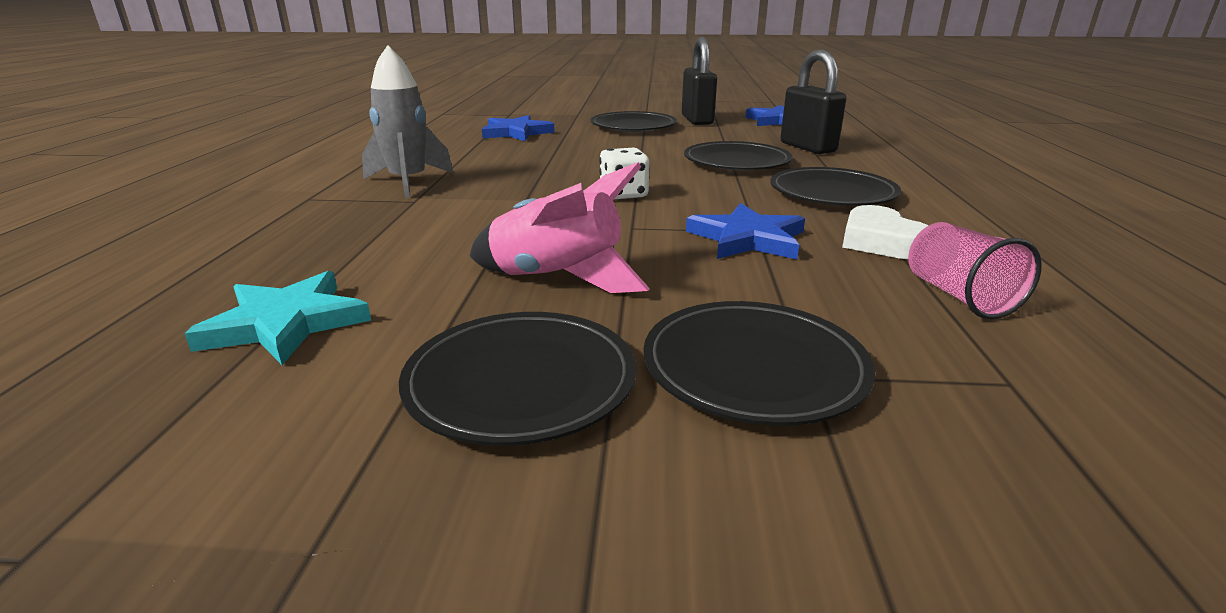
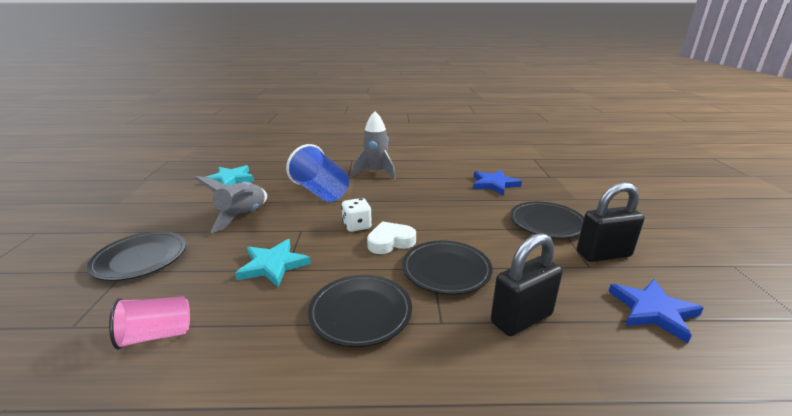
camera: 85 degrees right, 0 degrees up
(471, 219) = (320, 192): none -> blue cup
(521, 382) = (167, 217): black plate -> none
(557, 278) = (243, 216): pink rocket -> grey rocket
(747, 239) = (273, 265): blue star -> turquoise star
(880, 242) = (250, 319): white heart -> white heart (390, 242)

